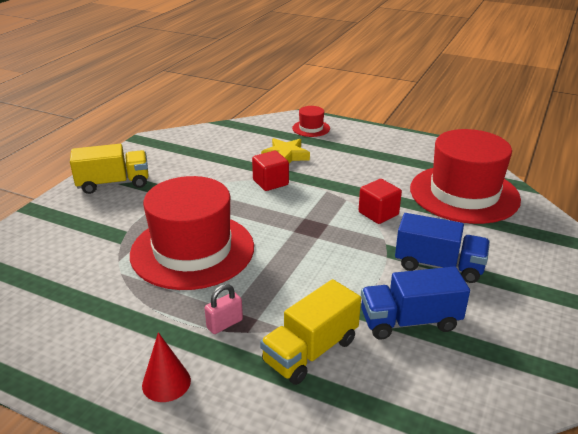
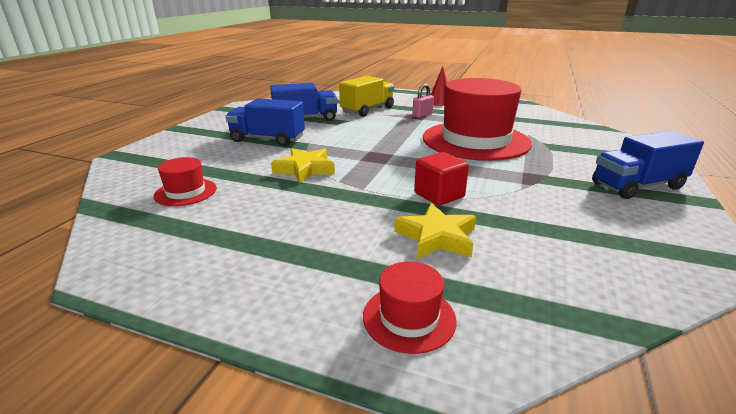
camera: 175 degrees right, 5 degrees down
(113, 183) = (637, 186): yellow truck -> blue truck
(378, 213) = (305, 169): red cube -> yellow star
(464, 194) = (185, 192): red hat -> red hat, size x0.43

